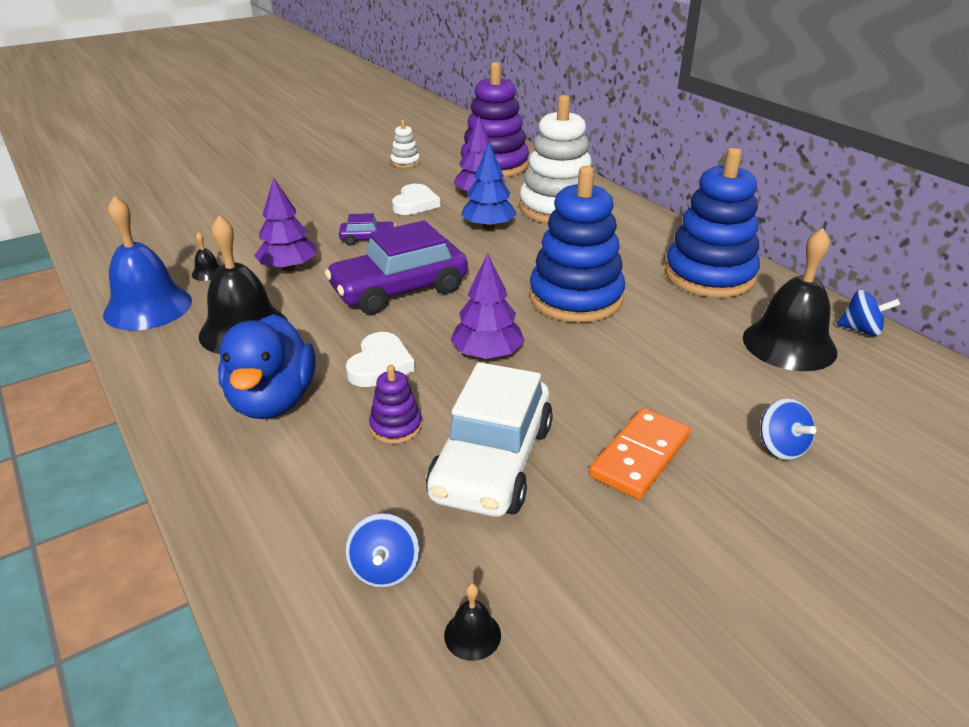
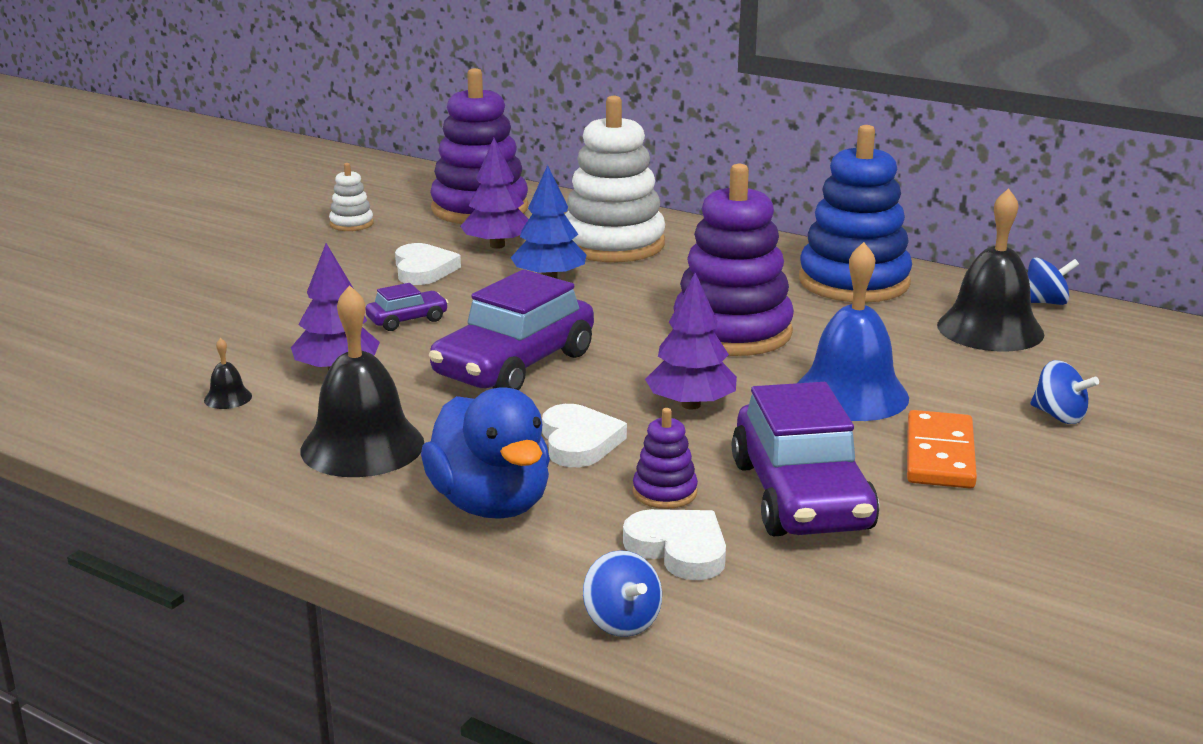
camera: 25 degrees left, 10 degrees down
(148, 307) = (192, 452): blue bell -> blue bell (850, 394)
(357, 482) = (679, 549): none -> white heart
(384, 569) = (789, 606): blue spinning top -> blue spinning top (622, 622)
(472, 635) = (926, 627): black bell -> none
(492, 462) = (801, 496): white car -> purple car
(575, 298) = (732, 332): blue stacking toy -> purple stacking toy

